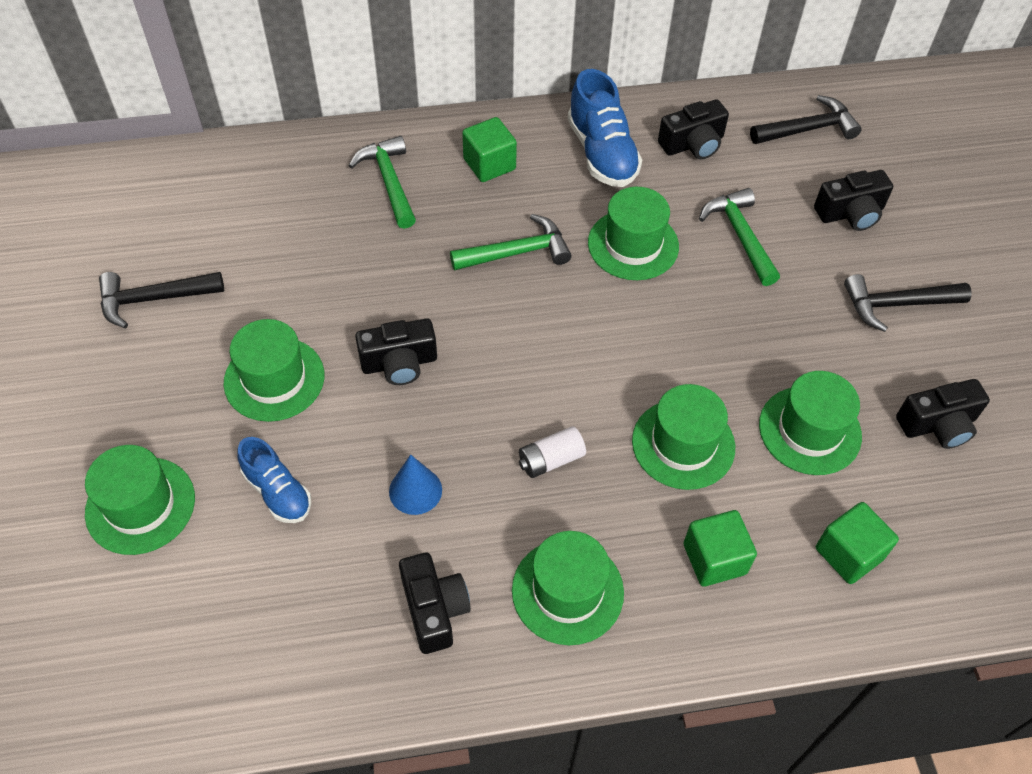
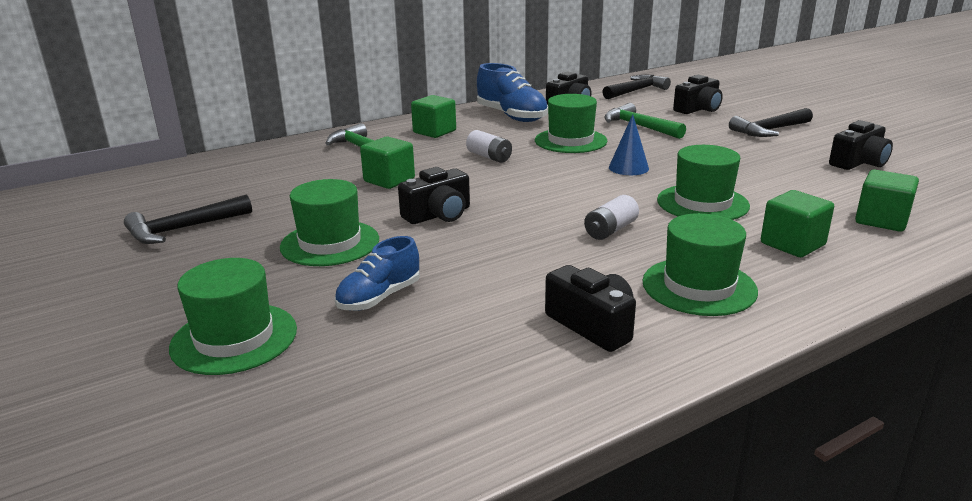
camera: 20 degrees left, 30 degrees down
(278, 492) = (379, 298): blue shoe -> blue shoe turned 105 degrees clockwise
(385, 268) = (389, 180): none -> green cube
(415, 490) = (511, 268): blue cone -> blue cone (628, 168)
(517, 252) = (489, 157): green hammer -> white battery
(809, 430) = (782, 180): green hat -> none

